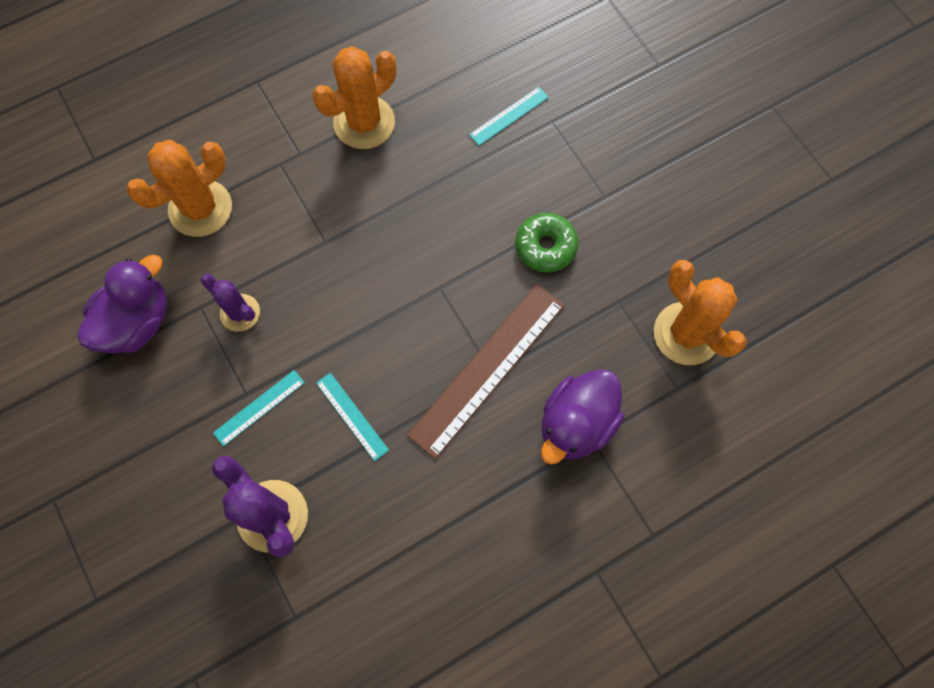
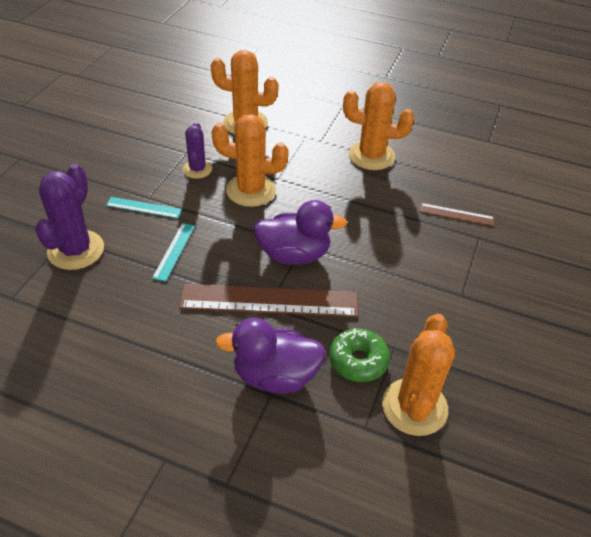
camera: 50 degrees right, 25 degrees down
(137, 322) = (154, 135): purple duck -> purple duck (294, 254)
(320, 281) = (251, 190): none -> orange cactus
(509, 116) = (456, 214): turquoise ruler -> brown ruler
(545, 246) = (389, 283): green donut -> green donut (358, 361)

